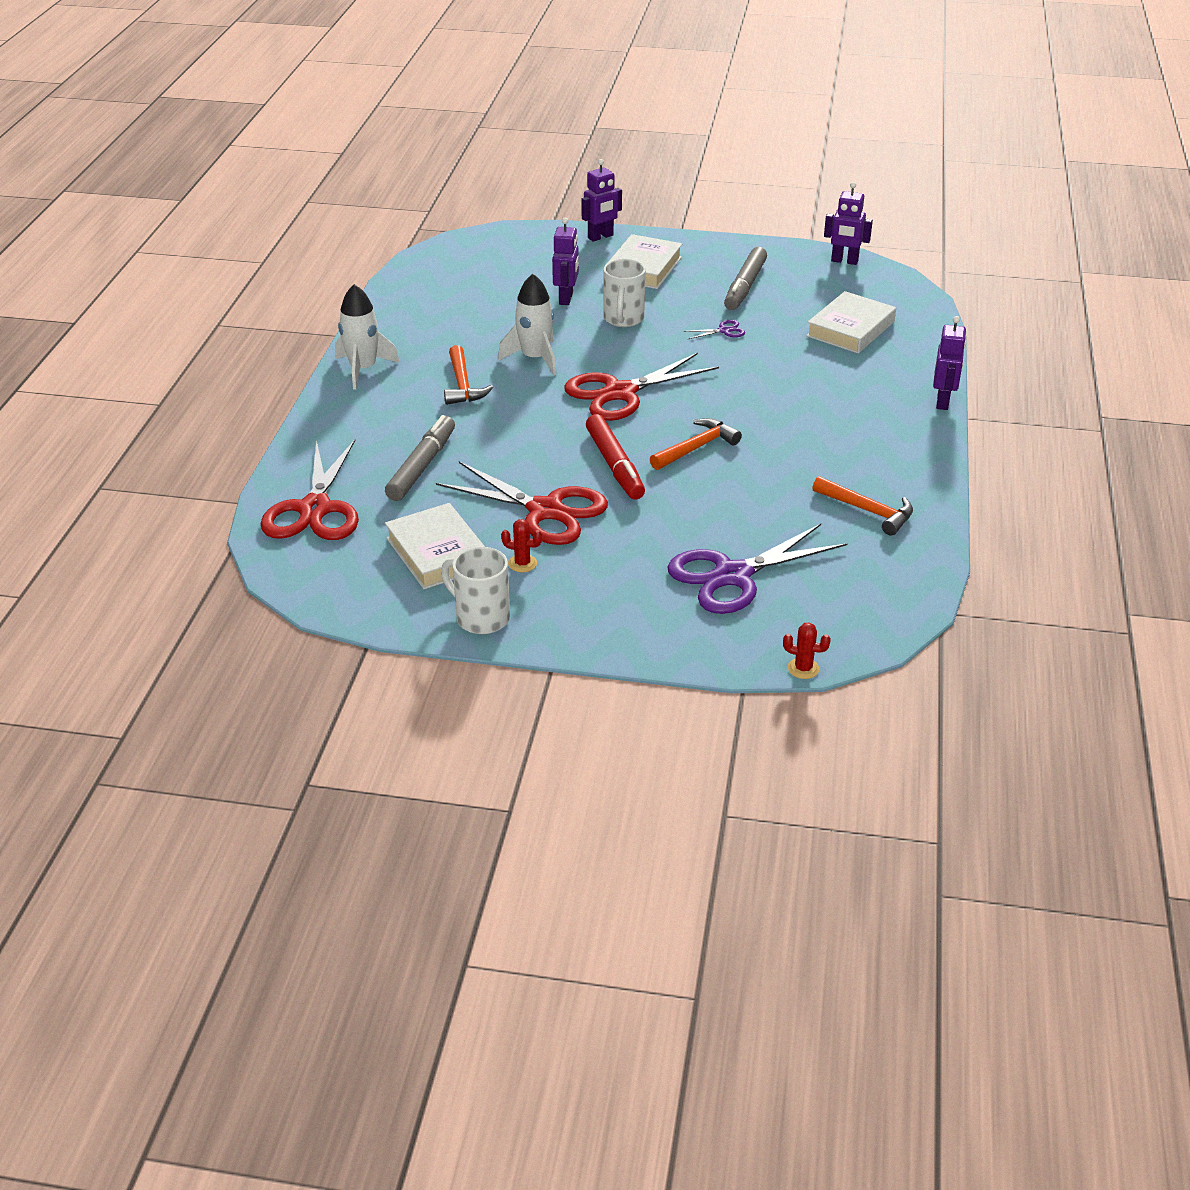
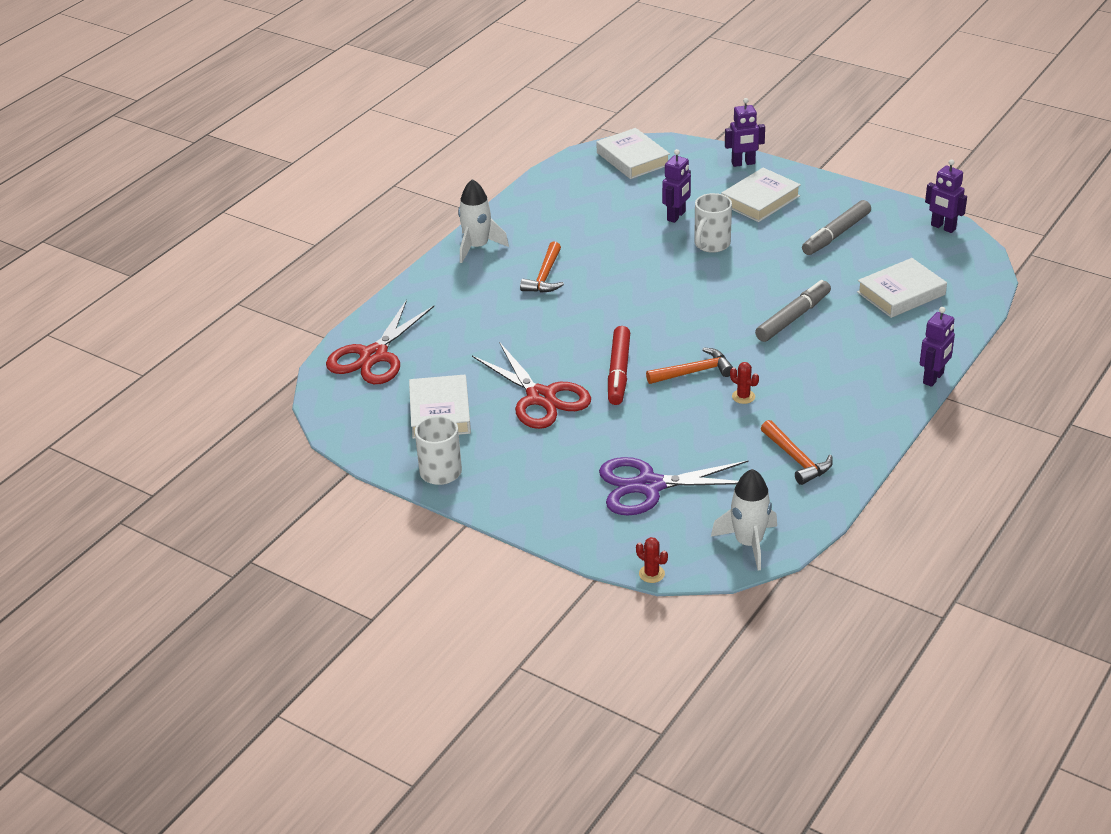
camera: 25 degrees right, 0 degrees up
(421, 466) = (471, 339): grey marker -> grey marker (793, 318)
(479, 252) = (633, 159): none -> white book
(522, 563) = (496, 436): red cactus -> red cactus (743, 397)
(534, 358) = (616, 265): white rocket -> white rocket (748, 543)
(619, 393) = (664, 310): red scissors -> none
(724, 331) = (789, 272): purple scissors -> none

